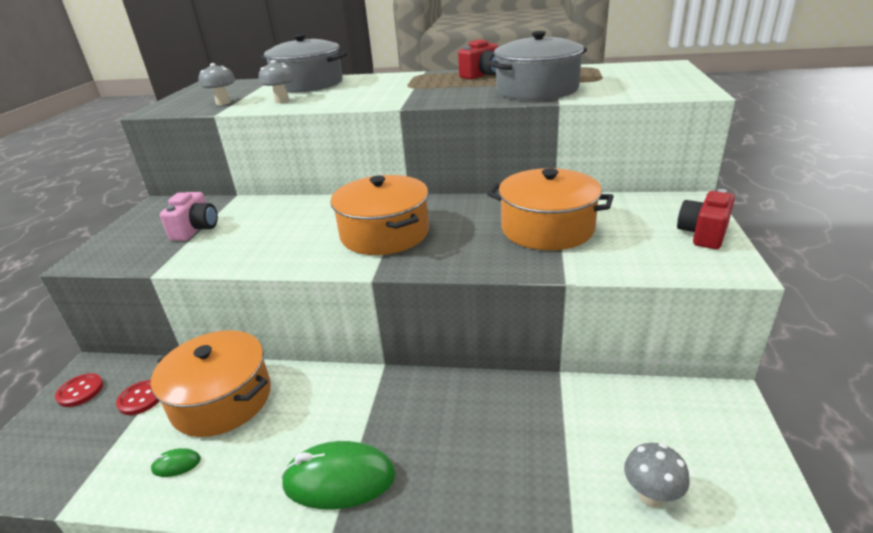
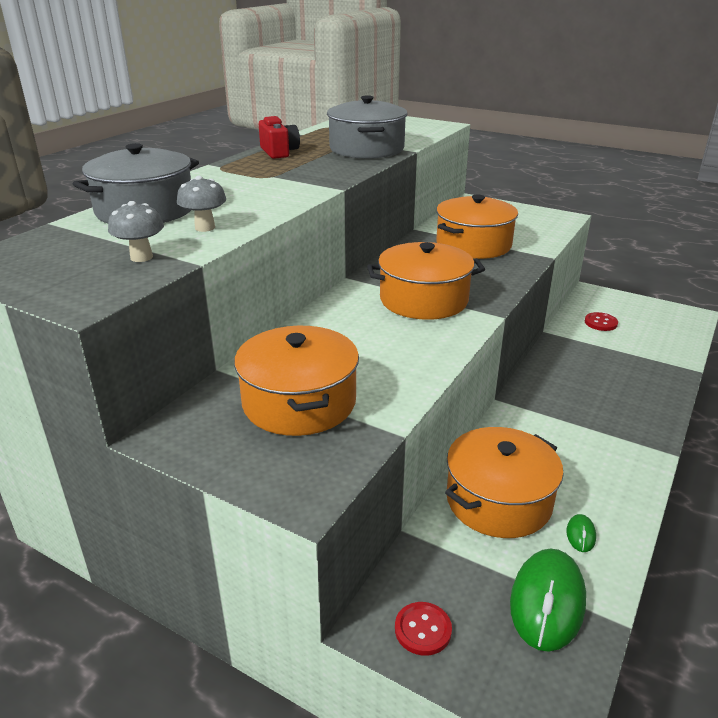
camera: 70 degrees left, 0 degrees up
(141, 398) = (467, 566): red button -> red button (600, 323)
(196, 229) = (299, 402): pink camera -> orange pot
(339, 479) = (621, 442): green mouse -> green mouse (547, 602)
(651, 496) = (657, 336): grey mushroom -> none
(703, 234) = (520, 211): red camera -> none

